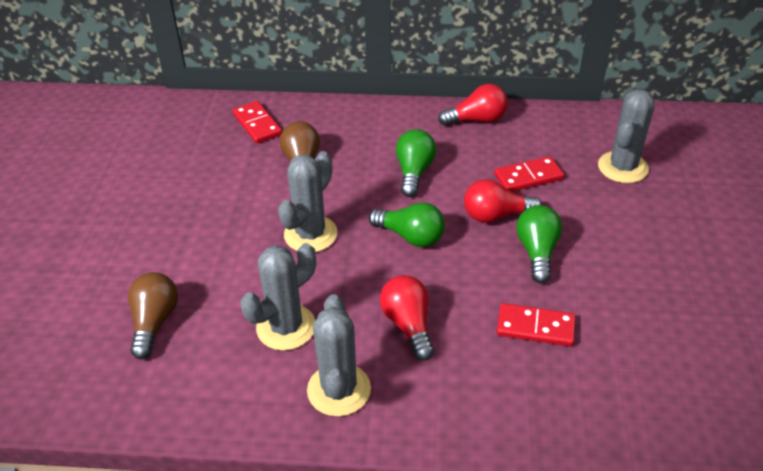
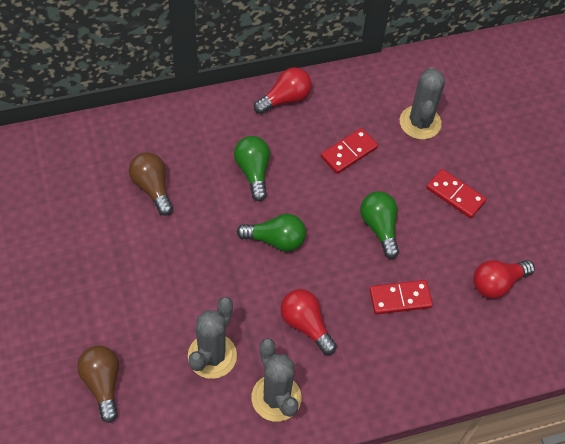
camera: 25 degrees left, 15 degrees up
(257, 124) = (91, 153): red domino -> red domino (455, 195)
(310, 234) = (193, 261): grey cactus -> none
(495, 215) = (336, 200): red light bulb -> red light bulb (497, 283)

